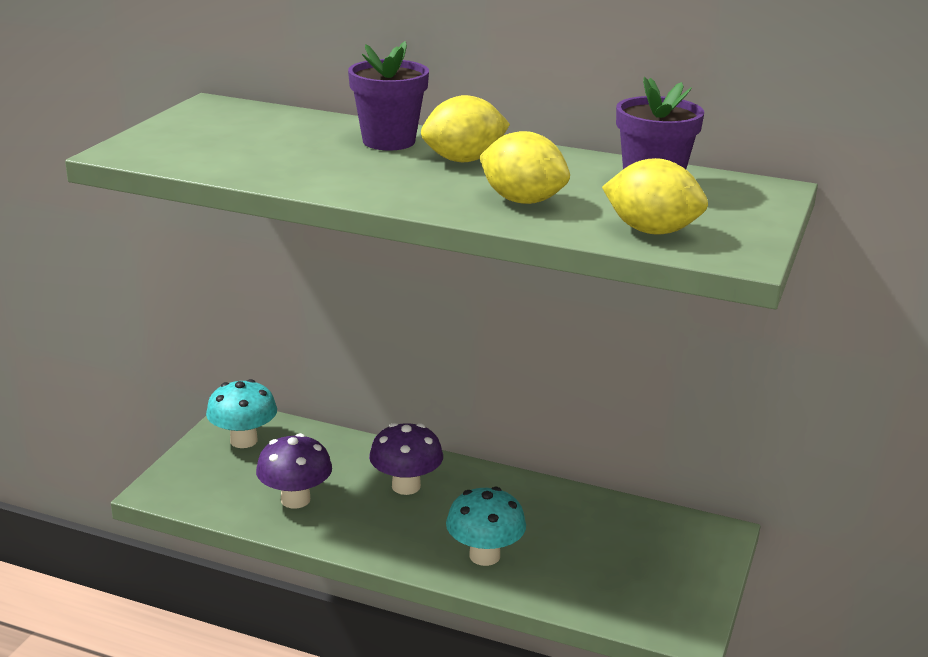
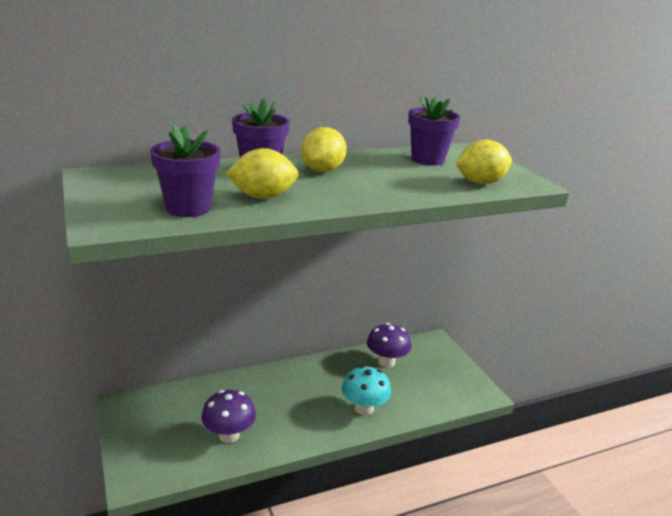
camera: 45 degrees left, 0 degrees up
(225, 157) = (188, 208): none -> purple flower pot
(243, 440) = (147, 416): turquoise mushroom -> none
(406, 486) = (277, 393): purple mushroom -> purple mushroom (386, 362)
(522, 201) = (399, 184): yellow lemon -> yellow lemon (263, 197)

